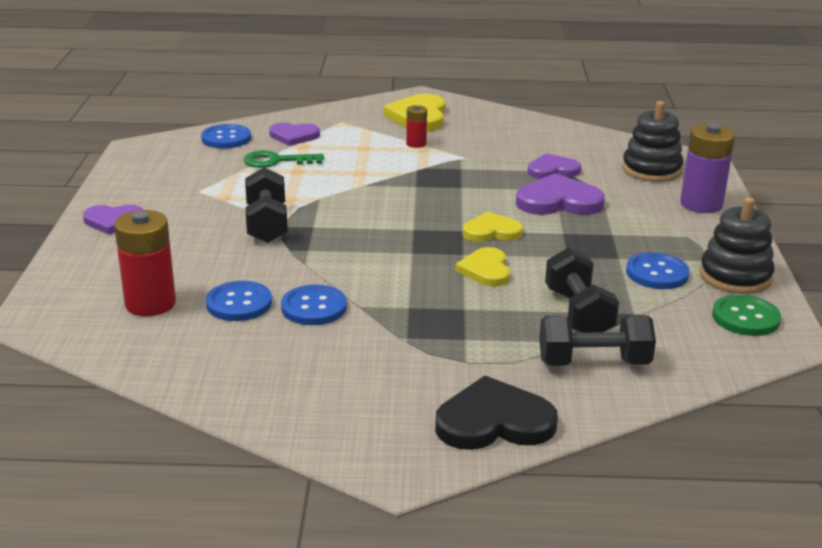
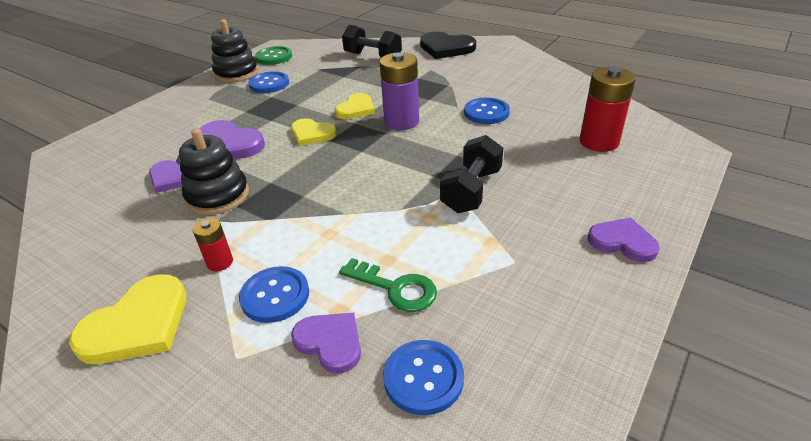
camera: 145 degrees left, 10 degrees up
(239, 303) = (534, 127): blue button -> blue button (275, 296)
(578, 313) = (344, 76): black dumbbell -> none
(651, 170) = (111, 154): black stacking toy -> black stacking toy (218, 196)
(701, 204) = (151, 116): purple battery -> purple battery (401, 122)

